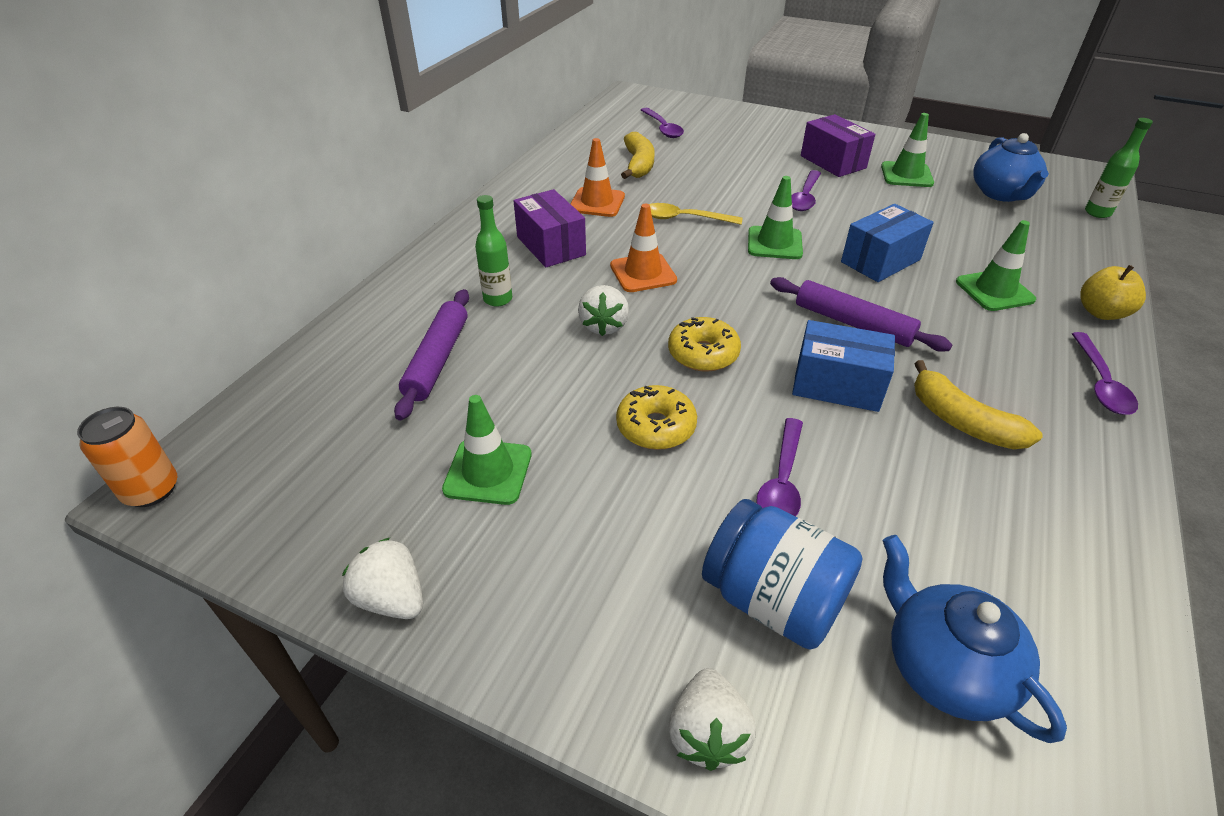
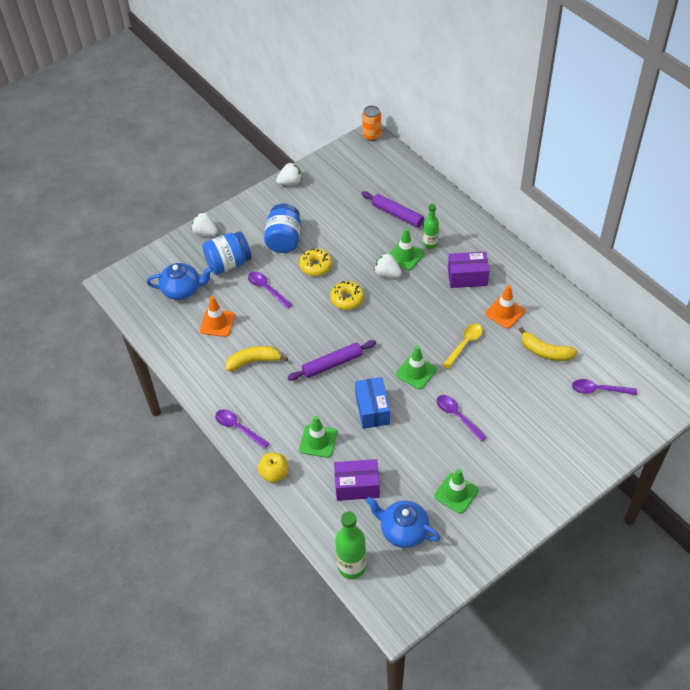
camera: 120 degrees right, 10 degrees up
(488, 472) = (325, 214): green traffic cone -> green traffic cone (405, 256)
(615, 516) = (284, 240): none -> blue jar
(643, 273) = (421, 304): orange traffic cone -> orange traffic cone (217, 323)
(833, 162) = (496, 462): purple box -> purple box (357, 486)
(837, 385) = (299, 333): blue box -> none
(1097, 213) = (352, 566): green bottle -> green bottle, size x1.59

